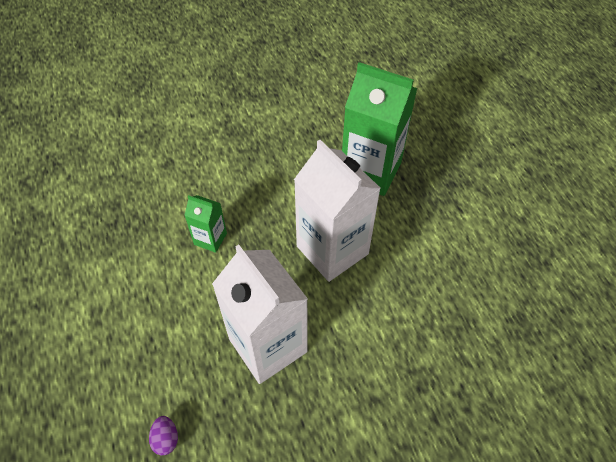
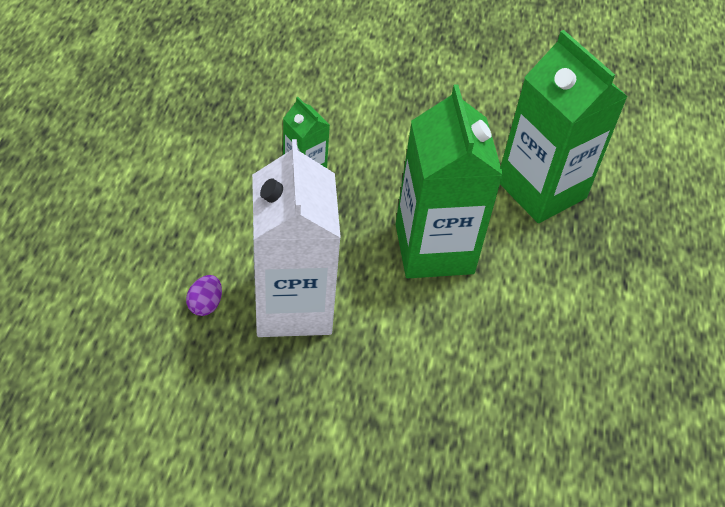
camera: 25 degrees right, 5 degrees down
(166, 439) = (126, 334): purple egg -> purple egg (205, 304)
(332, 250) = (434, 248): white carton -> green carton

